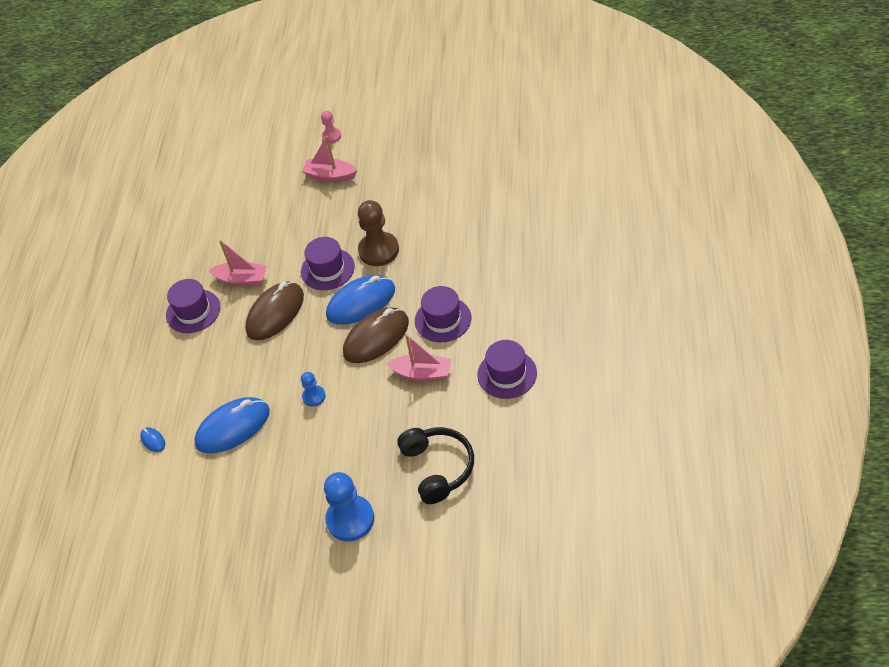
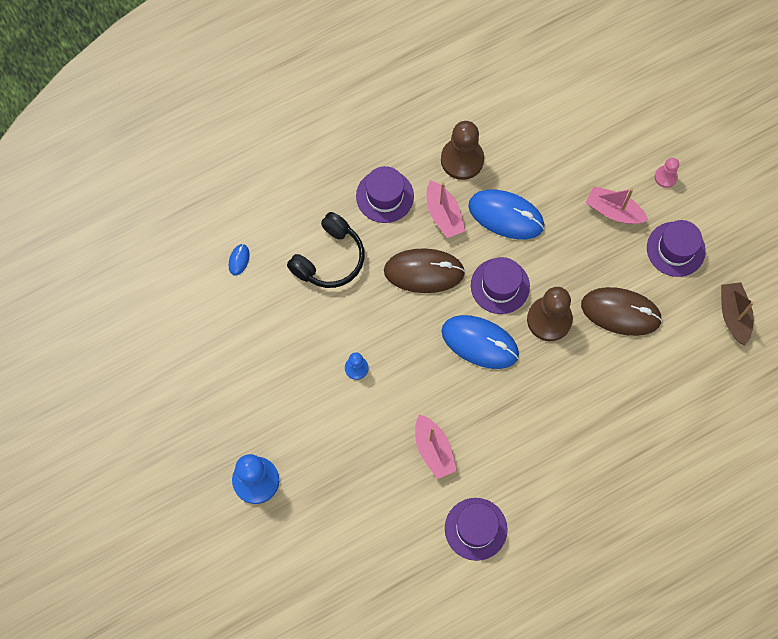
camera: 50 degrees right, 20 degrees up
(210, 248) = (462, 159): none -> brown pawn
(233, 427) = (288, 319): blue mouse -> blue mouse (506, 215)
(330, 176) = (614, 211): pink boat -> pink boat turned 45 degrees counterclockwise
(376, 337) = (449, 383): brown mouse -> brown mouse (620, 312)
(437, 468) = (344, 525): black headphones -> black headphones (329, 258)
(443, 319) = (503, 432): purple hat -> purple hat (675, 249)
(462, 143) = (733, 315): none -> brown boat

